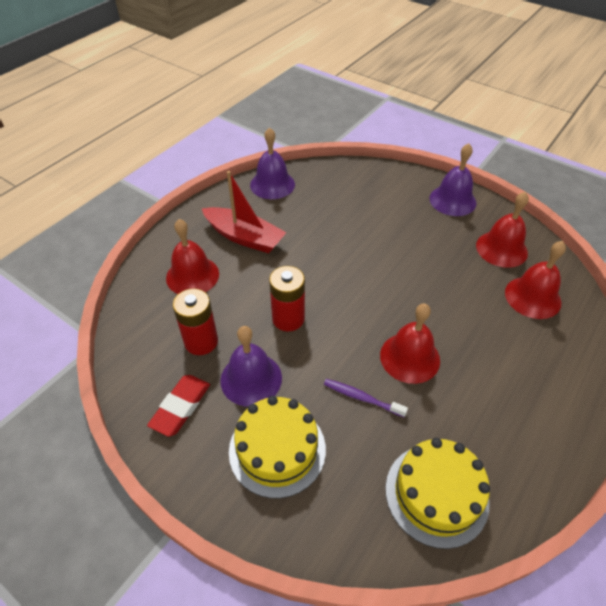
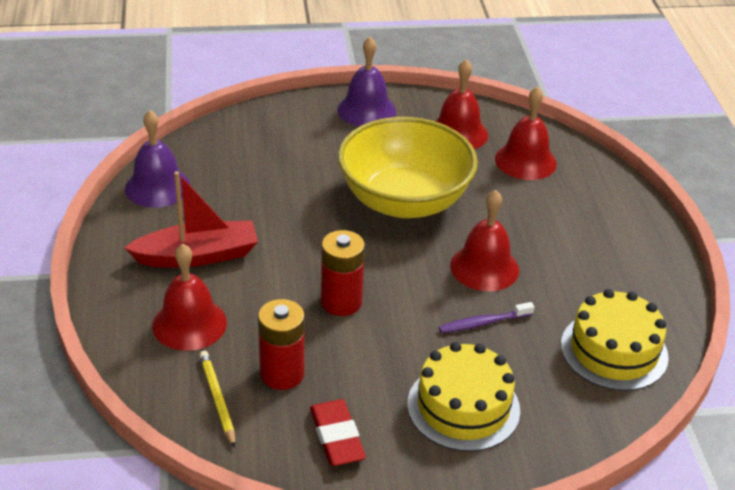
camera: 45 degrees left, 10 degrees down
(151, 332) = (217, 399): none -> yellow pencil
(251, 379) = (371, 371): purple bell -> none
(407, 275) = (404, 201): none -> yellow bowl

